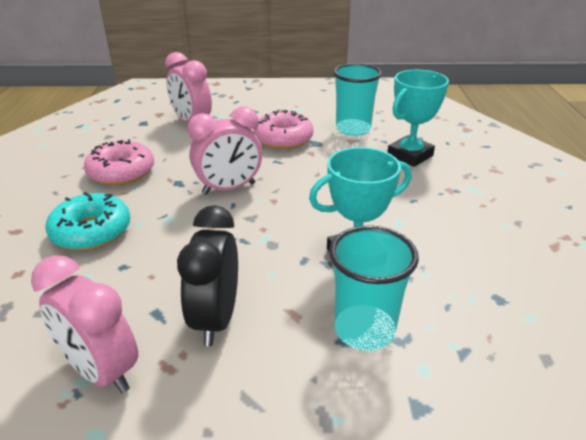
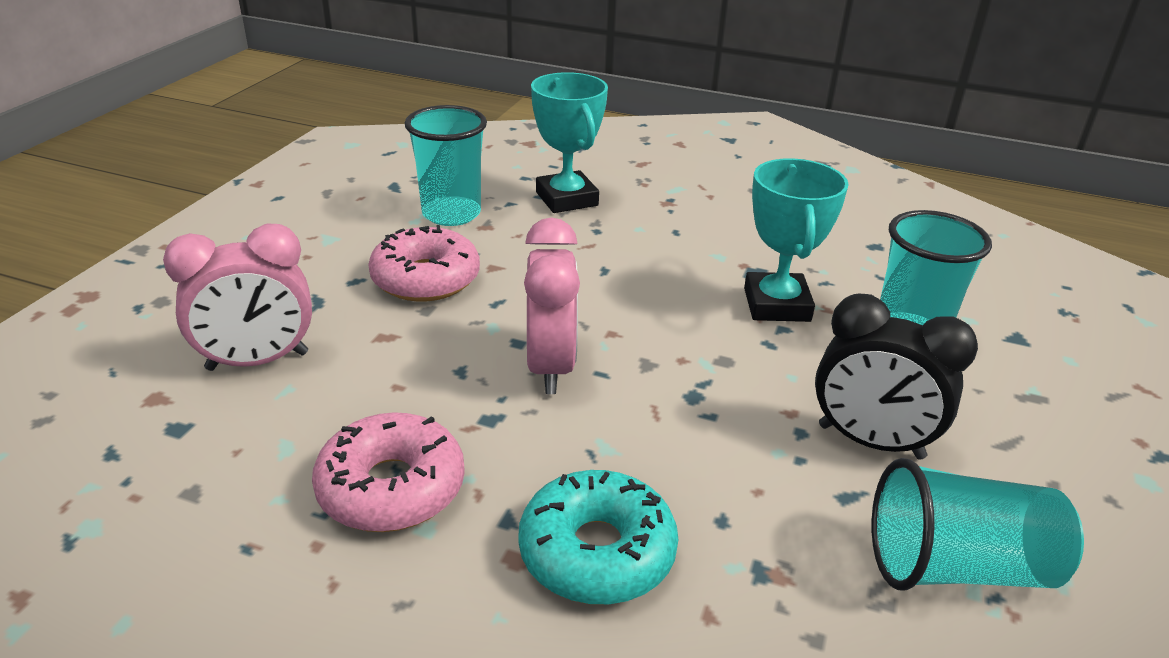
camera: 70 degrees left, 0 degrees up
(101, 371) = (957, 567): pink clock -> turquoise cup

